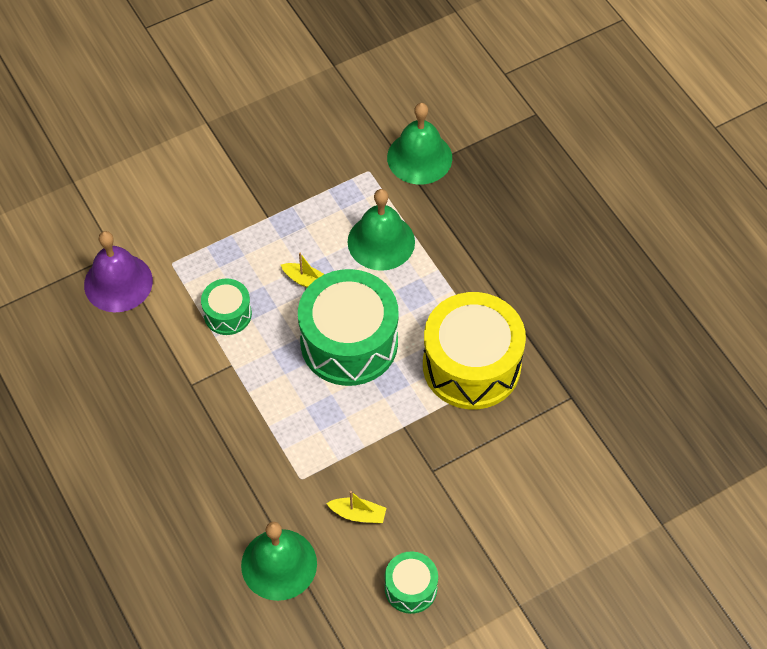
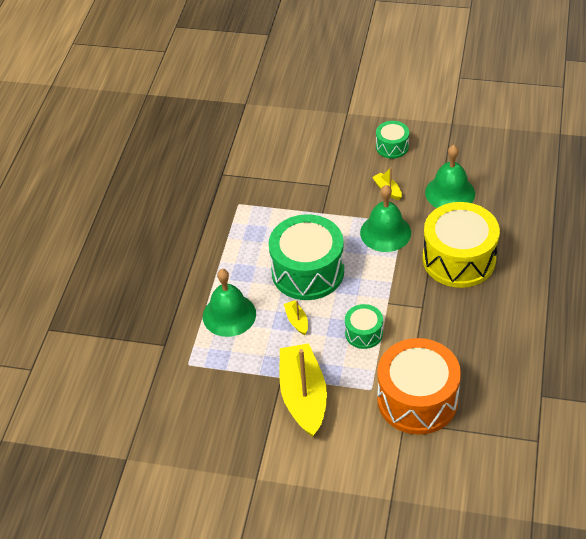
camera: 135 degrees left, 10 degrees down
(118, 282) = (417, 400): purple bell -> orange drum
(230, 214) = (303, 396): none -> yellow boat
(419, 157) = (148, 351): green bell -> green bell (385, 232)
(471, 365) = (254, 218): yellow drum -> yellow drum (459, 259)

